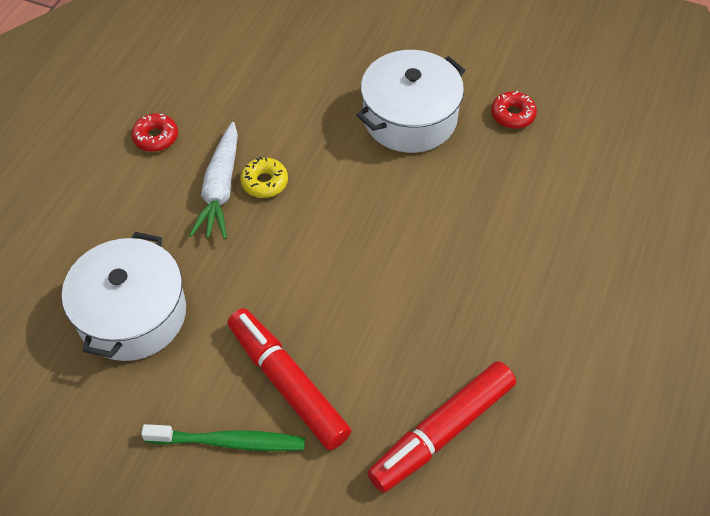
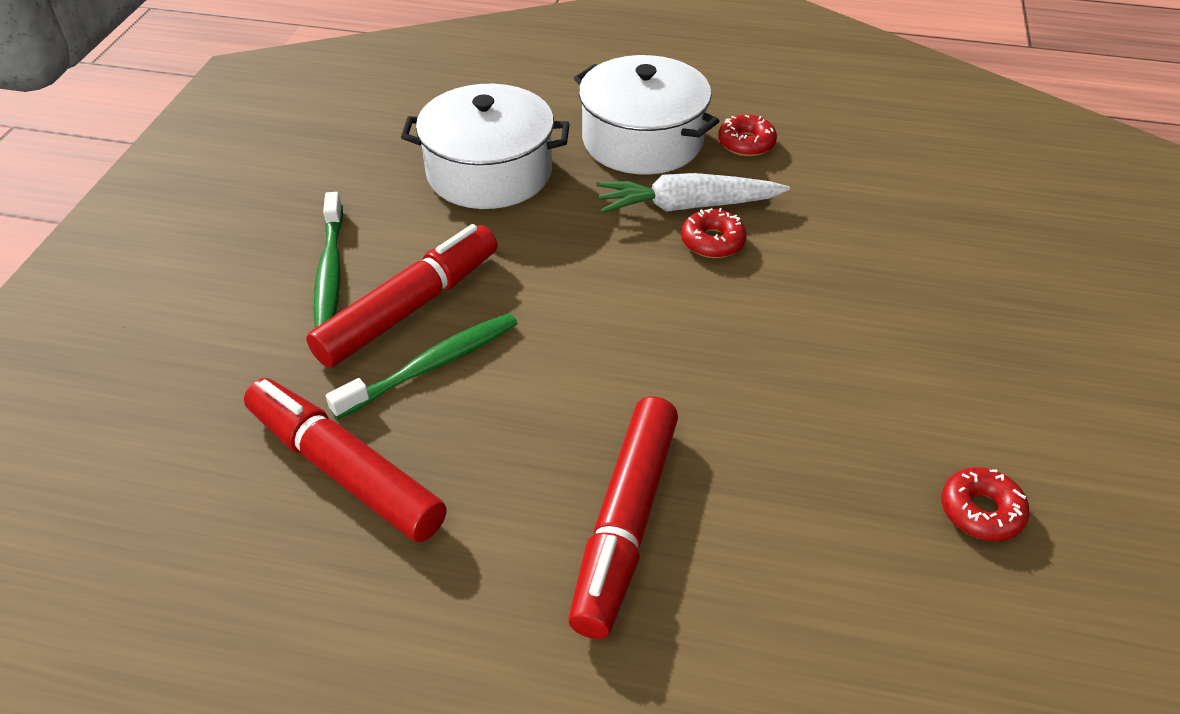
camera: 80 degrees right, 10 degrees down
(264, 182) = (712, 242): yellow donut -> red donut
(352, 372) = (432, 365): none -> green toothbrush
(410, 118) = (901, 374): white pot -> white pot (642, 140)
(503, 276) = (625, 524): none -> red marker

